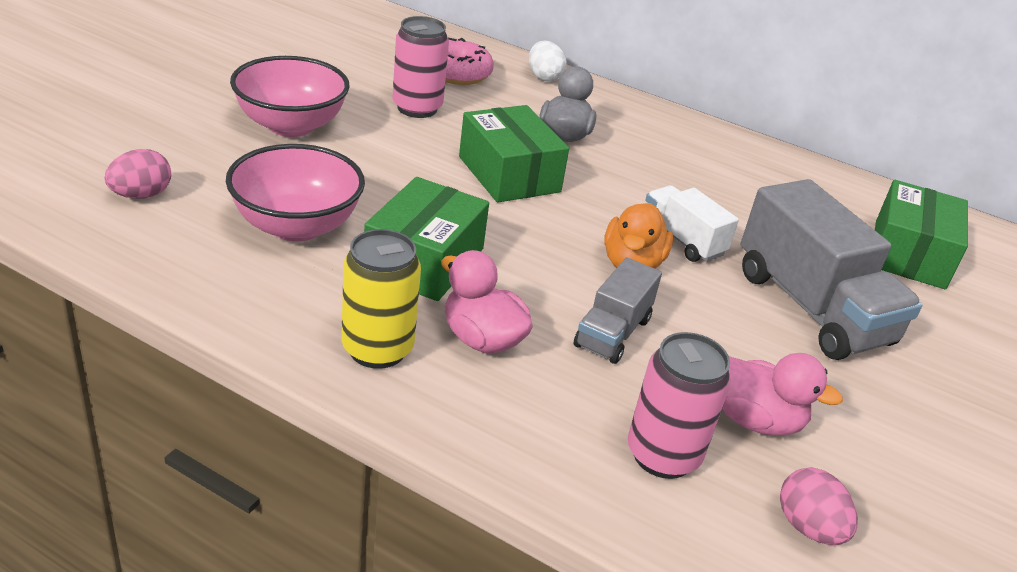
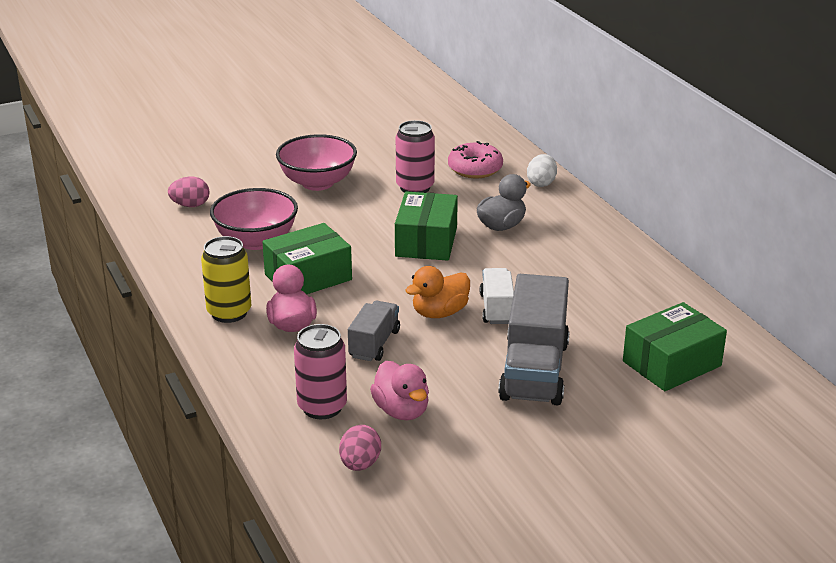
camera: 40 degrees right, 5 degrees down
(612, 333) = (374, 344): grey truck -> grey truck turned 135 degrees clockwise

